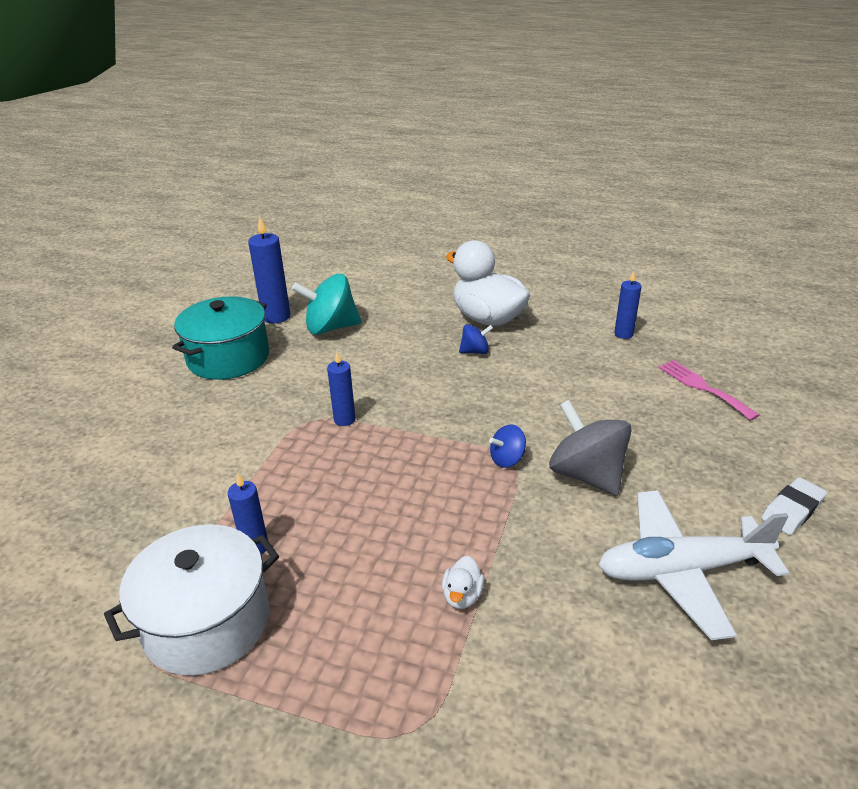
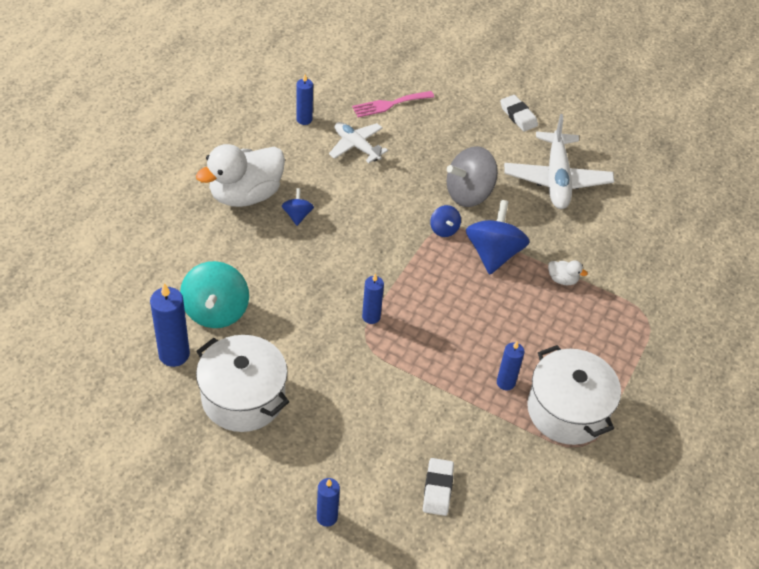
camera: 85 degrees left, 15 degrees up
(80, 426) = (327, 517): none -> blue candle
(97, 502) = (437, 489): none -> white eraser
(228, 358) = (243, 397): turquoise pot -> white pot
(484, 511) = (493, 254): none -> blue spinning top
(608, 373) = (356, 146): none -> white plane

